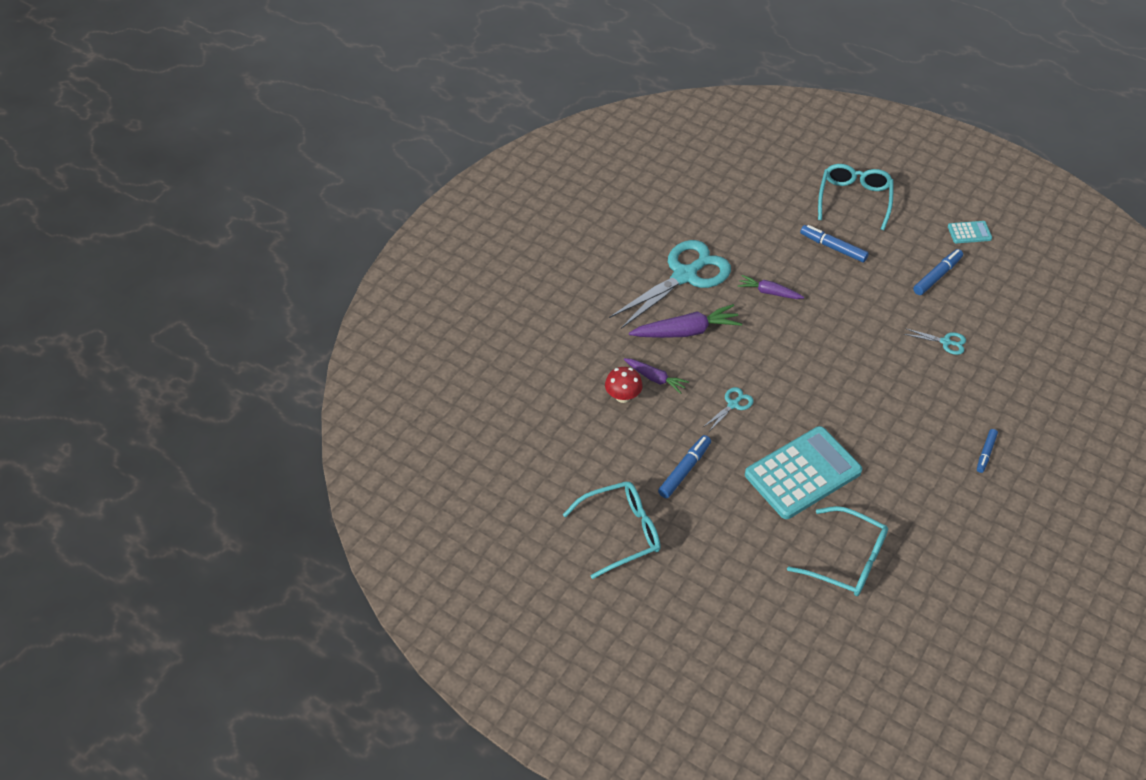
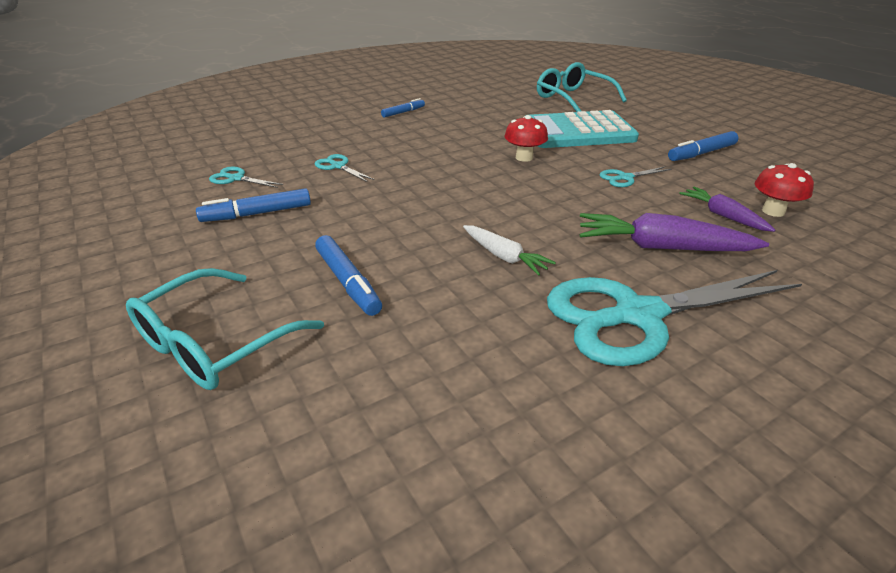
camera: 155 degrees left, 15 degrees down
(621, 532) = (777, 138): turquoise glasses -> none
(769, 292) = (504, 256): purple carrot -> white carrot
(822, 407) = (524, 157): none -> red mushroom
(969, 233) = (136, 242): turquoise calculator -> none
(995, 302) = (236, 178): none -> turquoise scissors

